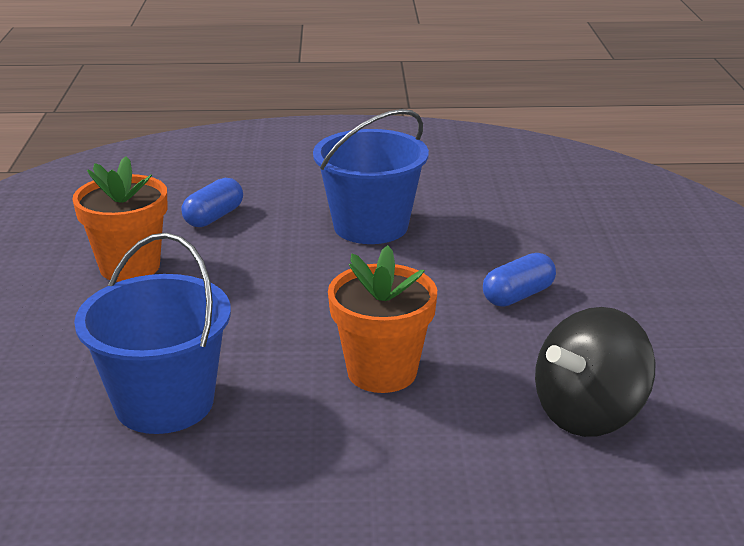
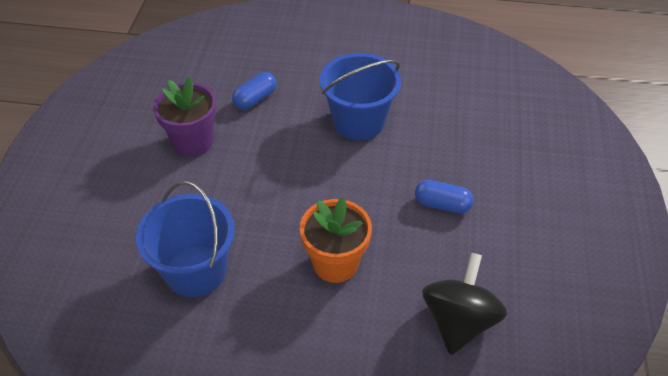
camera: 10 degrees right, 20 degrees up
(130, 267) = (193, 142): orange flower pot -> purple flower pot
(518, 296) = (442, 204): blue capsule -> blue capsule turned 45 degrees clockwise
(588, 414) = (459, 321): black spinning top -> black spinning top turned 135 degrees clockwise

